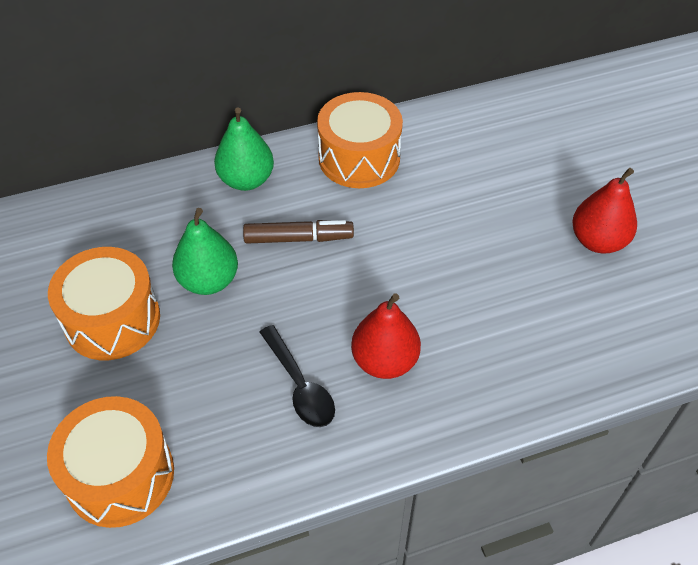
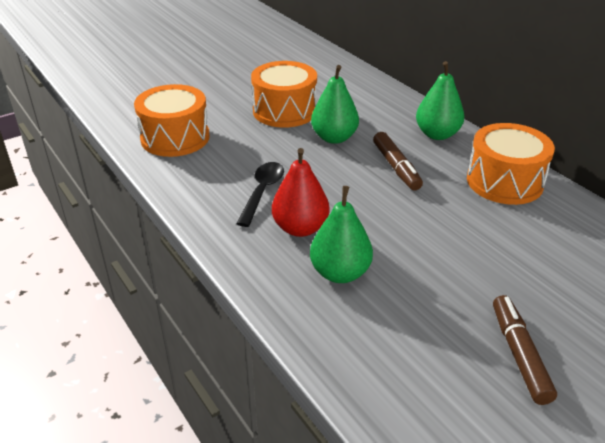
camera: 75 degrees right, 15 degrees down
(300, 386) = (262, 192): black spoon -> black spoon turned 150 degrees clockwise
(469, 342) = (340, 273): none -> green pear
(598, 241) = (519, 354): red pear -> brown marker

